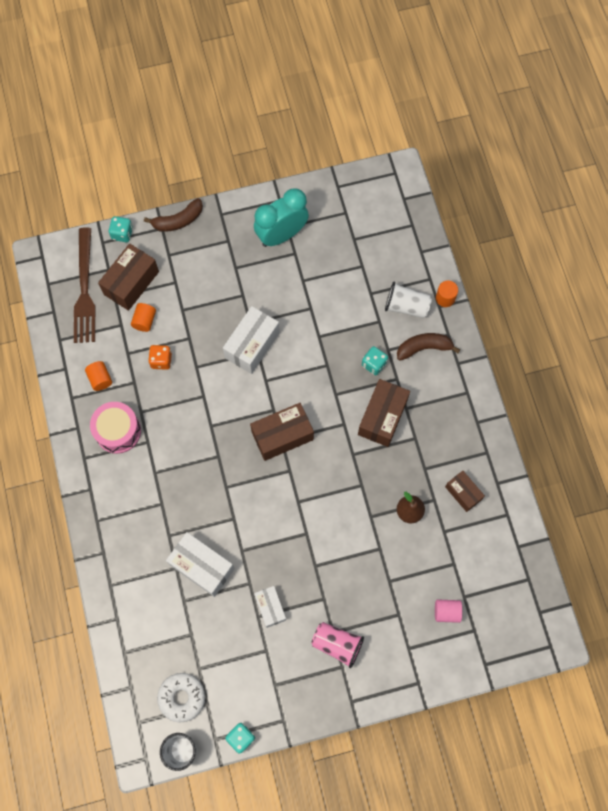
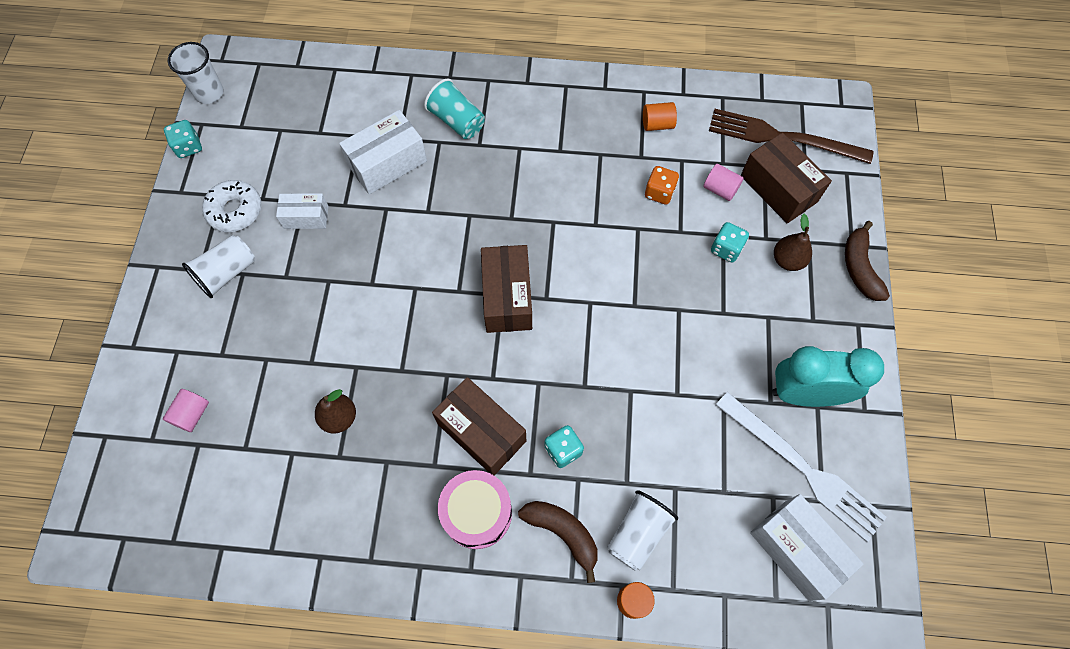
camera: 110 degrees right, 5 degrees down
(118, 431) = (584, 125): pink drum -> pink drum (477, 513)
(122, 234) = (854, 197): turquoise dice -> turquoise dice (726, 249)
(144, 321) = (720, 189): orange cylinder -> pink cylinder
(145, 529) = (457, 121): none -> turquoise cup
(182, 697) = (260, 106): white donut -> white donut (235, 210)
(188, 265) = (787, 260): none -> brown pear
(252, 345) = (645, 301): white box -> white box (796, 550)
(281, 235) = (805, 394): turquoise clock -> turquoise clock turned 75 degrees counterclockwise
(330, 227) = (802, 468): none -> white fork
(337, 644) = (227, 273): pink cup -> white cup
(424, 348) = (562, 533): brown banana -> brown banana turned 60 degrees counterclockwise
(463, 493) = (329, 501): brown box -> none

